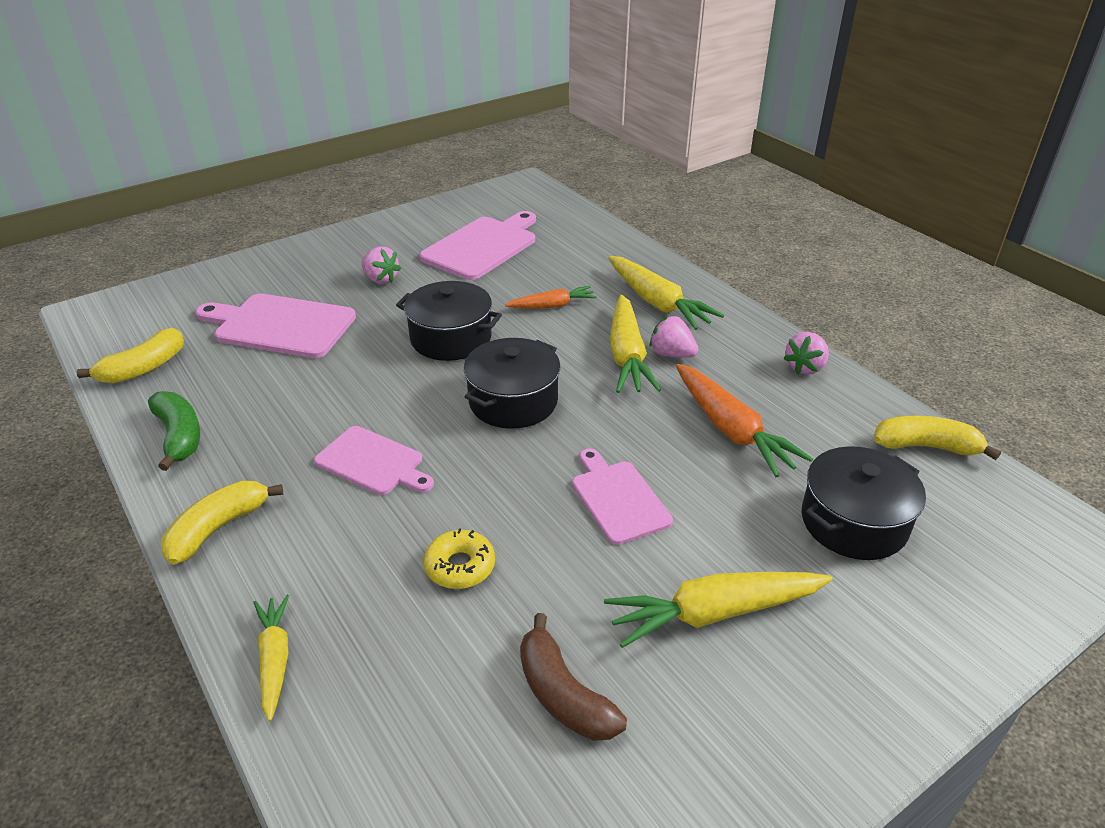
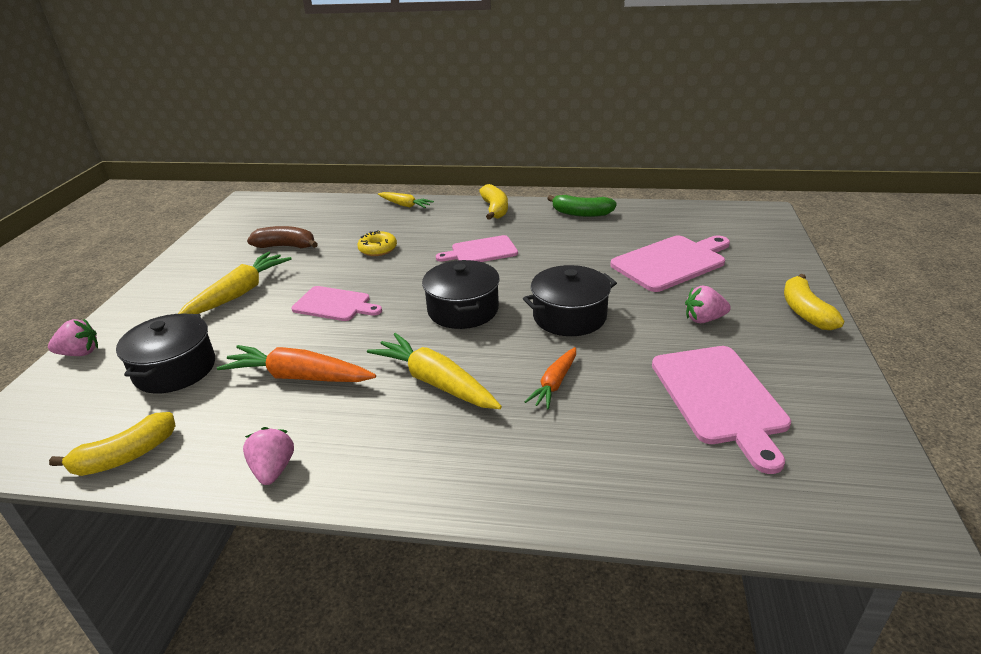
camera: 135 degrees right, 5 degrees down
(143, 368) = (667, 216): yellow banana -> yellow banana (805, 312)
(657, 303) = (478, 450): yellow carrot -> none
(671, 354) = (403, 405): pink strawberry -> pink strawberry (80, 353)

